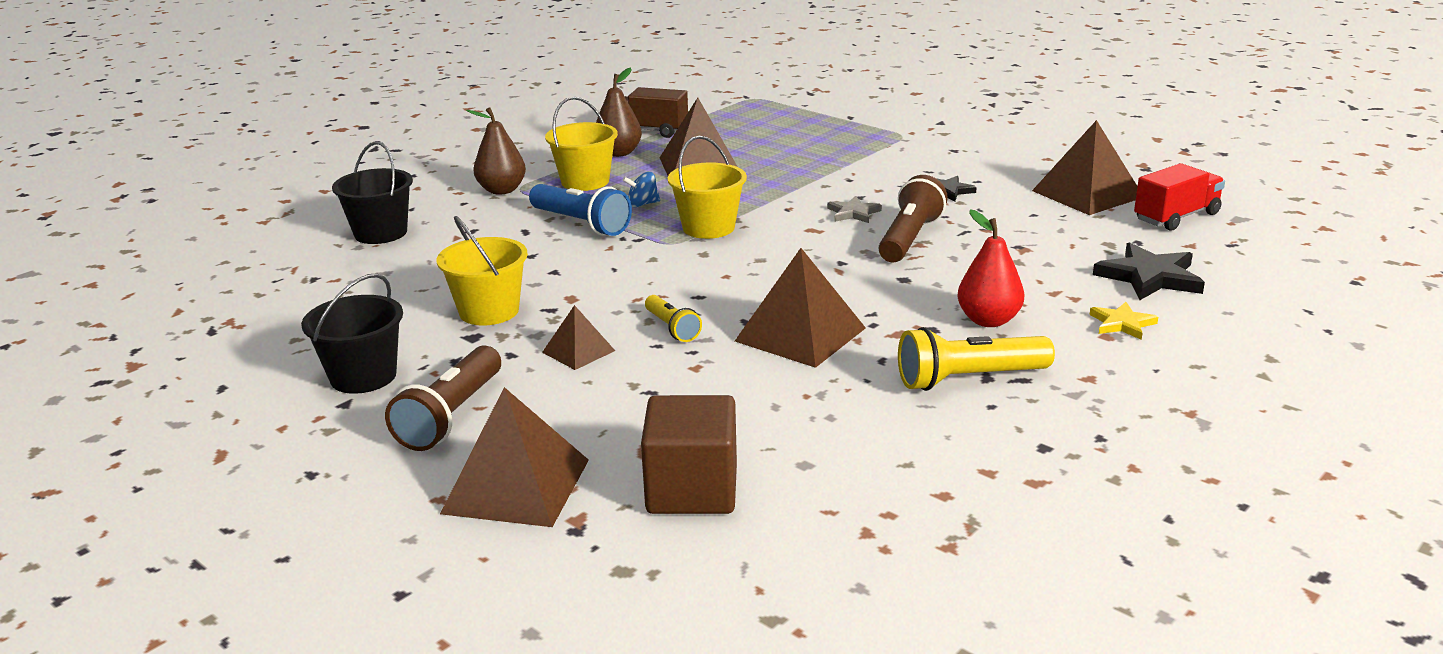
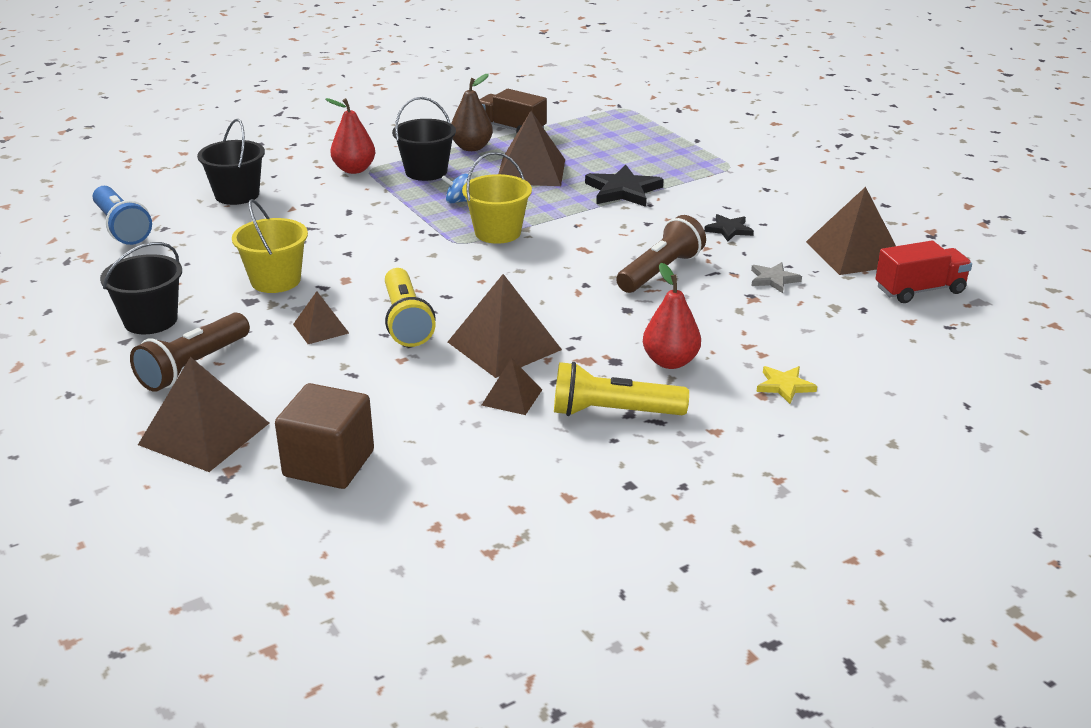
camera: 15 degrees right, 5 degrees up
(502, 190) = (354, 169): brown pear -> red pear
(581, 224) = (397, 212): blue flashlight -> blue flashlight (122, 227)
(585, 181) = (426, 171): yellow bucket -> black bucket
(672, 328) = (406, 321): yellow flashlight -> yellow flashlight, size x1.71
(848, 383) = (512, 397): none -> brown pyramid
(853, 213) = (630, 238): grey star -> grey star (773, 279)
(1149, 277) = (845, 346): black star -> black star (623, 190)

